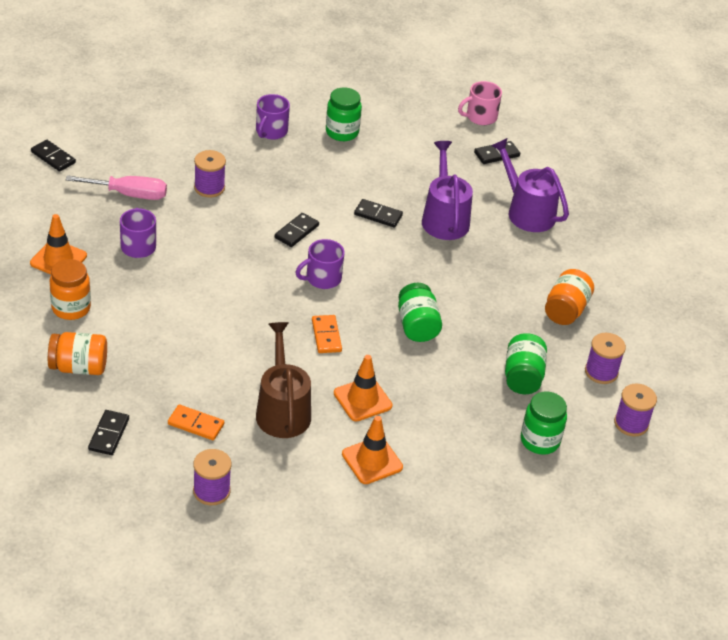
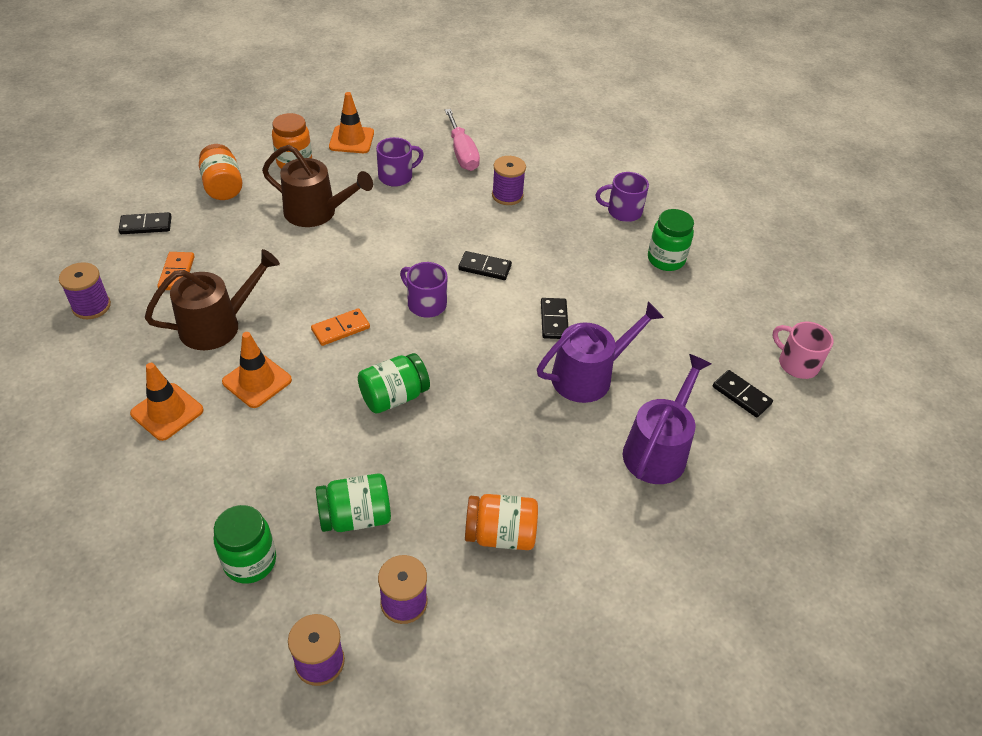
camera: 70 degrees right, 5 degrees up
(53, 157) = (479, 102): black domino -> none
(160, 312) = (316, 212): none -> brown watering can

